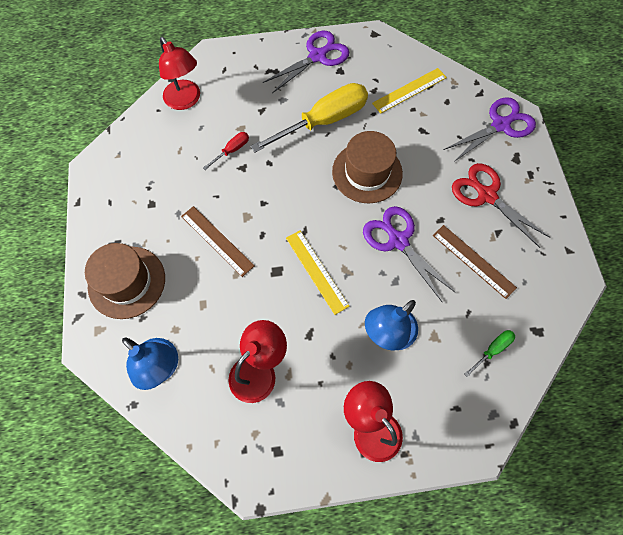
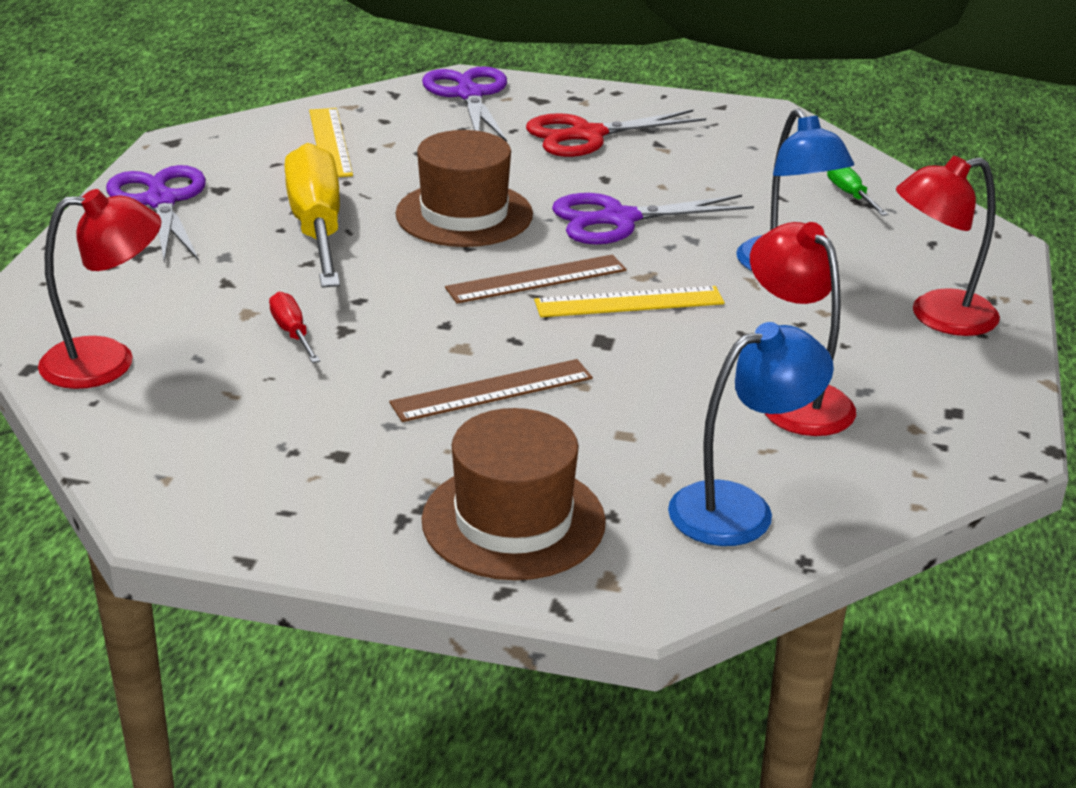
camera: 70 degrees left, 35 degrees down
(473, 261) = (695, 172): brown ruler -> brown ruler (536, 279)

